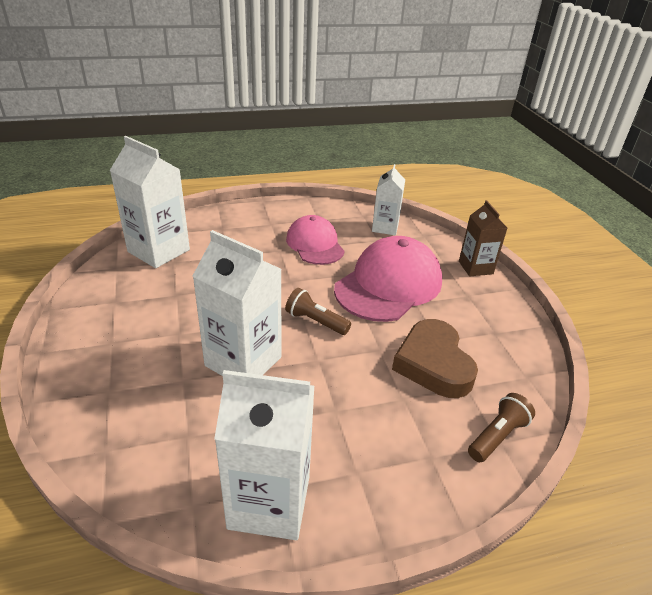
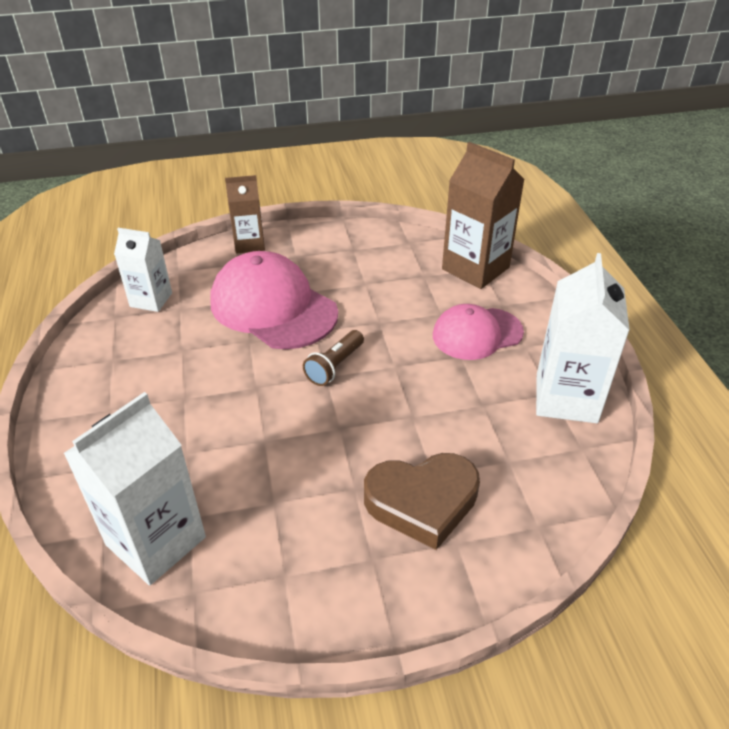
camera: 85 degrees left, 5 degrees up
(243, 361) = (401, 424): white carton -> none
(315, 244) = (176, 364): pink cap -> pink cap (477, 334)
(433, 364) = (397, 290): brown heart -> brown heart (422, 502)
(497, 436) = (475, 268): brown flashlight -> brown carton

